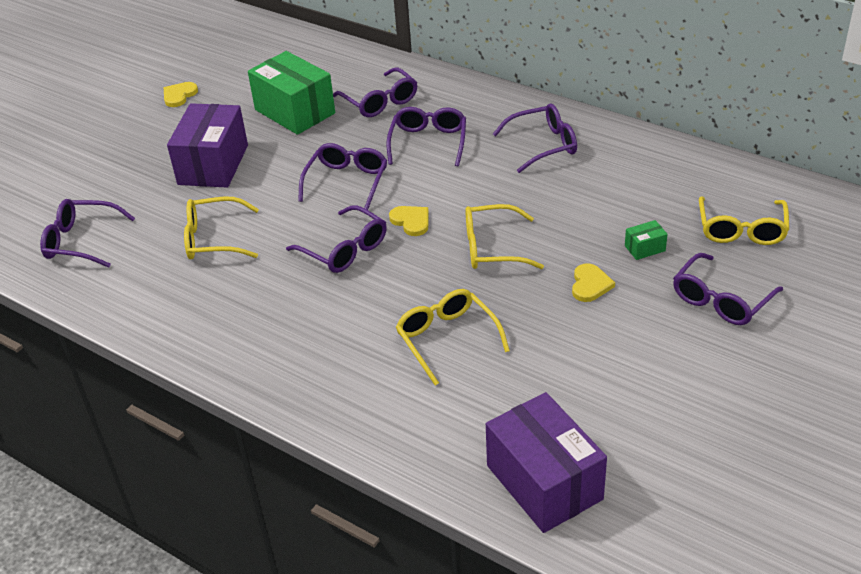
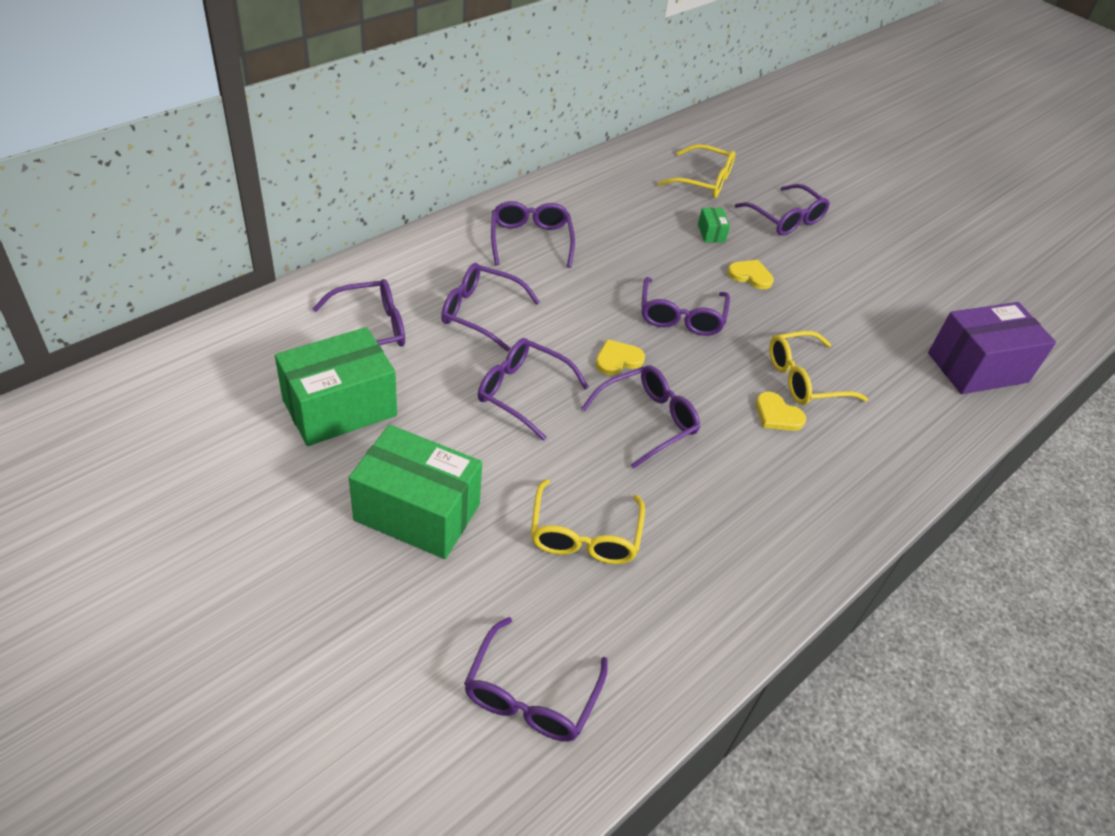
camera: 85 degrees left, 5 degrees up
(179, 95) = (202, 527): yellow heart -> yellow heart (777, 415)
(213, 165) = (417, 512): purple box -> green box
(492, 248) = (681, 317): yellow glasses -> purple glasses

